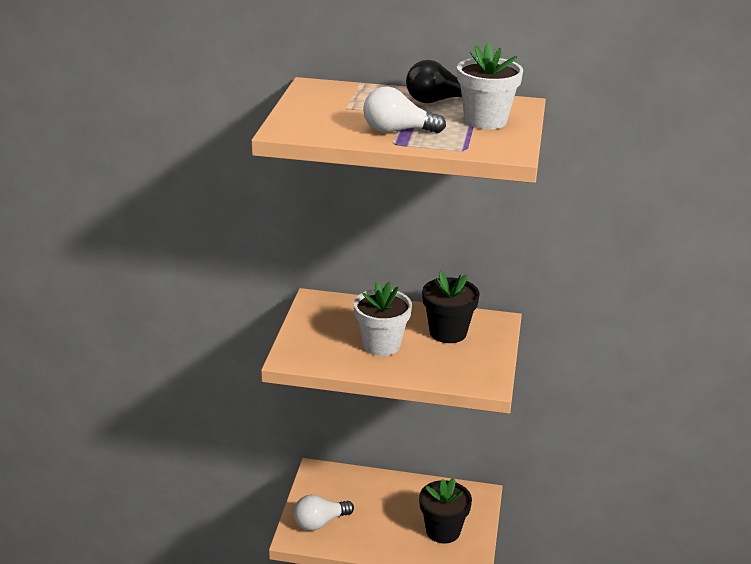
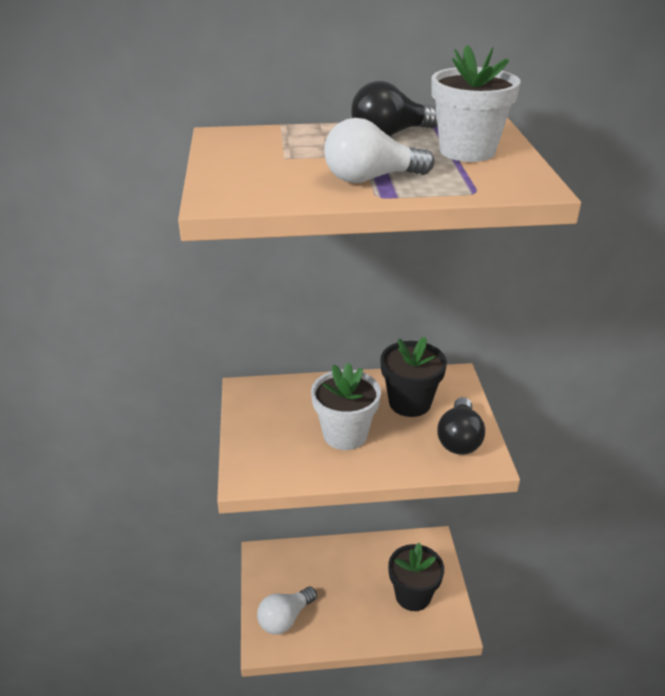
camera: 15 degrees left, 5 degrees up
(475, 365) = (459, 439): none -> black light bulb

